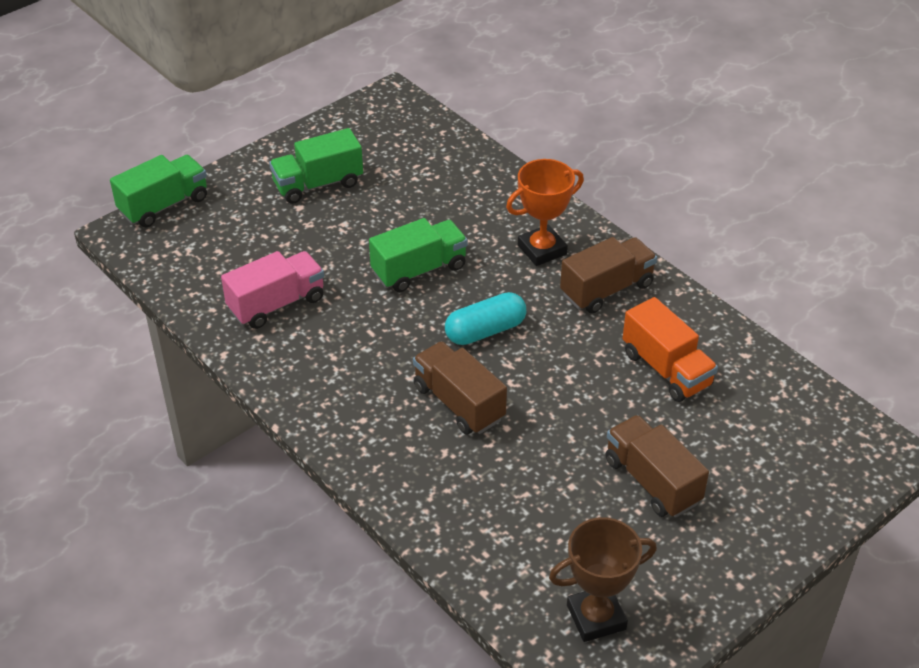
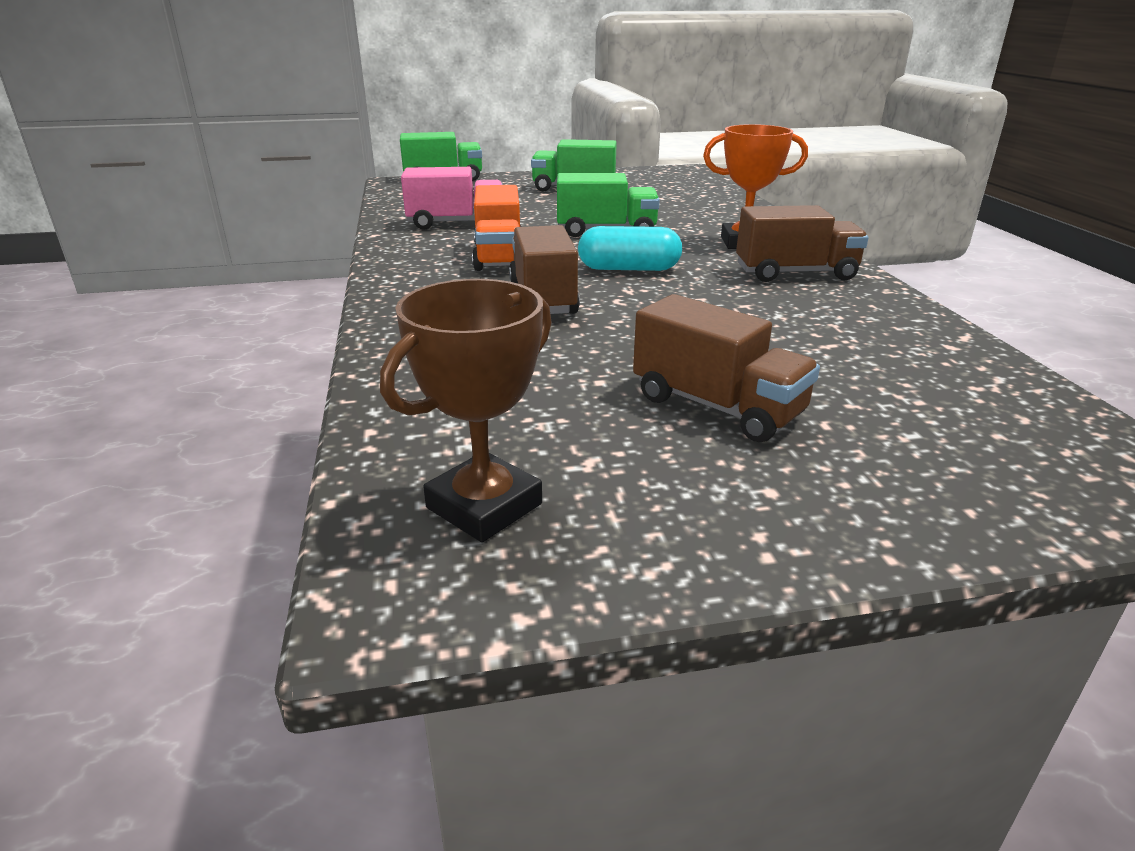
camera: 30 degrees right, 15 degrees down
(596, 617) = (484, 506): brown trophy -> brown trophy turned 60 degrees counterclockwise
(652, 481) = (717, 406): brown truck -> brown truck turned 135 degrees clockwise
(666, 369) = (823, 332): orange truck -> orange truck (499, 256)

